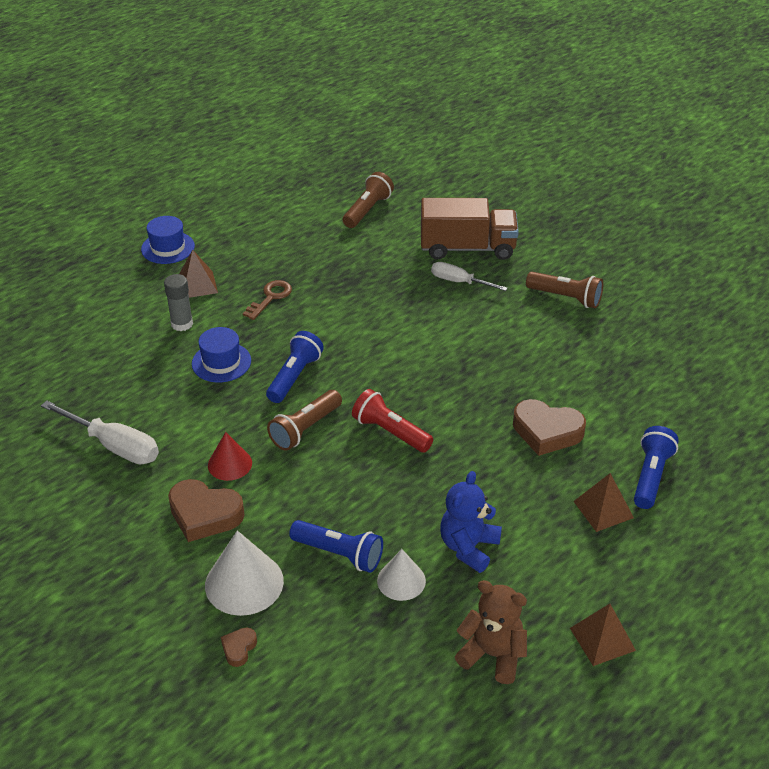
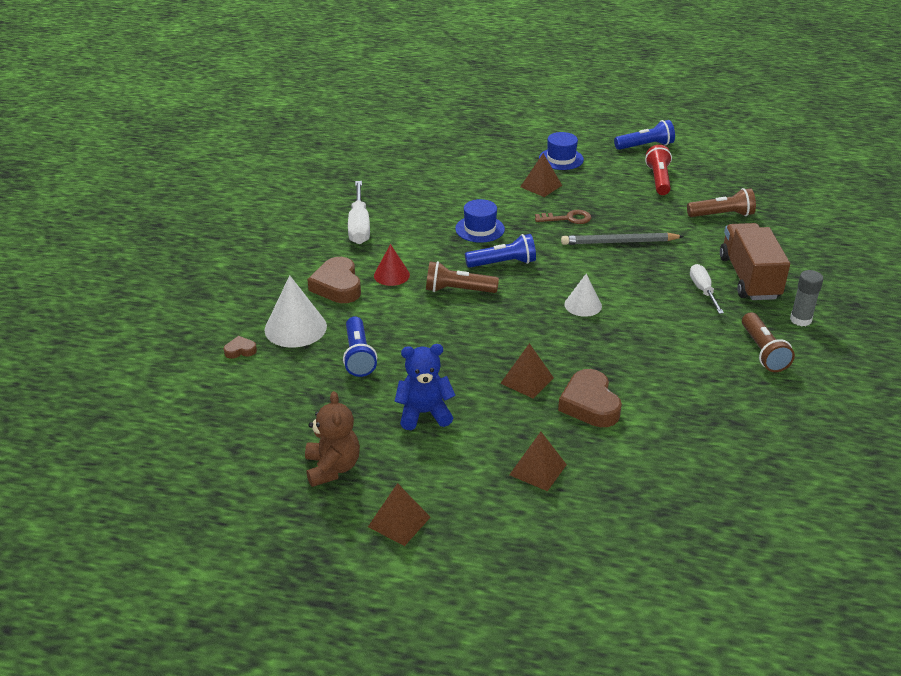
camera: 55 degrees right, 5 degrees down
(182, 324) = (496, 198): grey glue stick -> grey glue stick (800, 320)
(341, 288) = (619, 242): none -> grey pencil
(390, 432) = (498, 328): red flashlight -> red flashlight (658, 179)
(401, 580) = (361, 394): white cone -> white cone (583, 305)
(467, 248) = (749, 278): brown truck -> brown truck turned 150 degrees counterclockwise
(482, 453) = (527, 380): none -> brown pyramid
(651, 476) = (606, 483): blue flashlight -> blue flashlight (645, 146)

